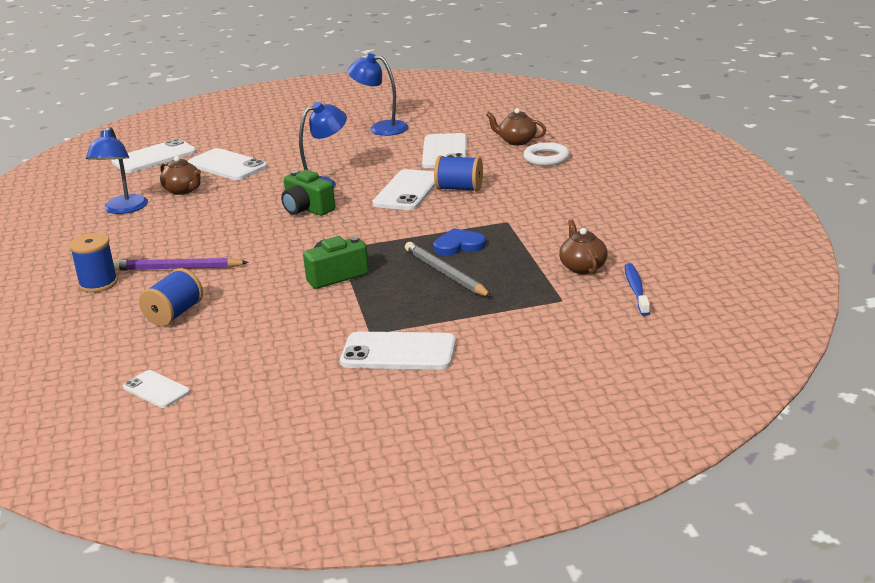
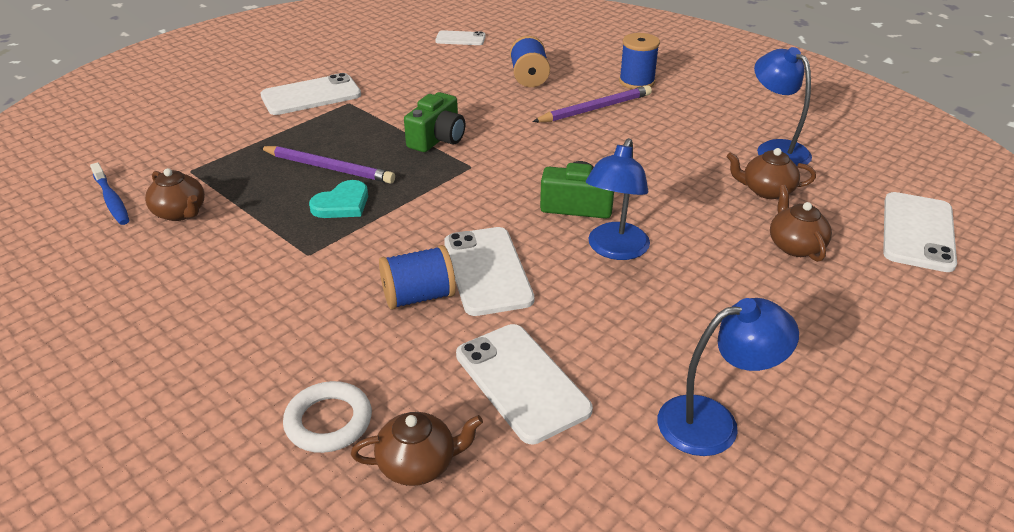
camera: 145 degrees right, 10 degrees up
(227, 165) = (795, 246): white phone -> brown teapot
(445, 273) = (329, 168): grey pencil -> purple pencil
(459, 245) = (342, 204): blue heart -> turquoise heart

